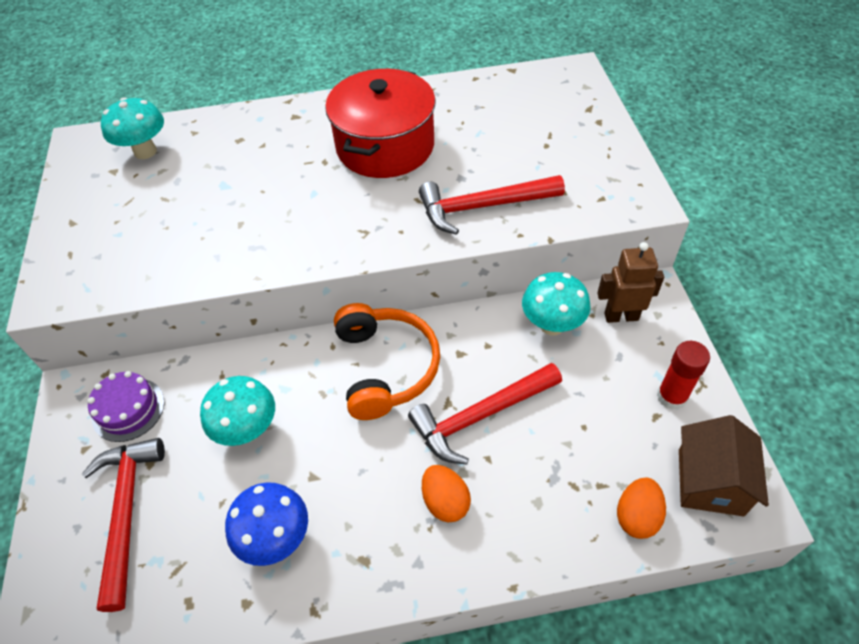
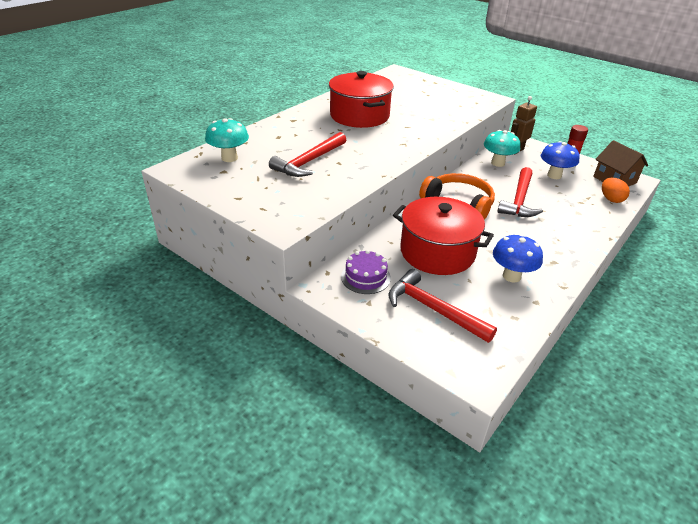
camera: 45 degrees left, 15 degrees down
(248, 430) = (437, 252): turquoise mushroom -> red pot
(445, 501) = (550, 229): orange egg -> none
(482, 206) = (437, 119): red hammer -> red hammer (309, 162)
(610, 404) = (554, 175): none -> blue mushroom

